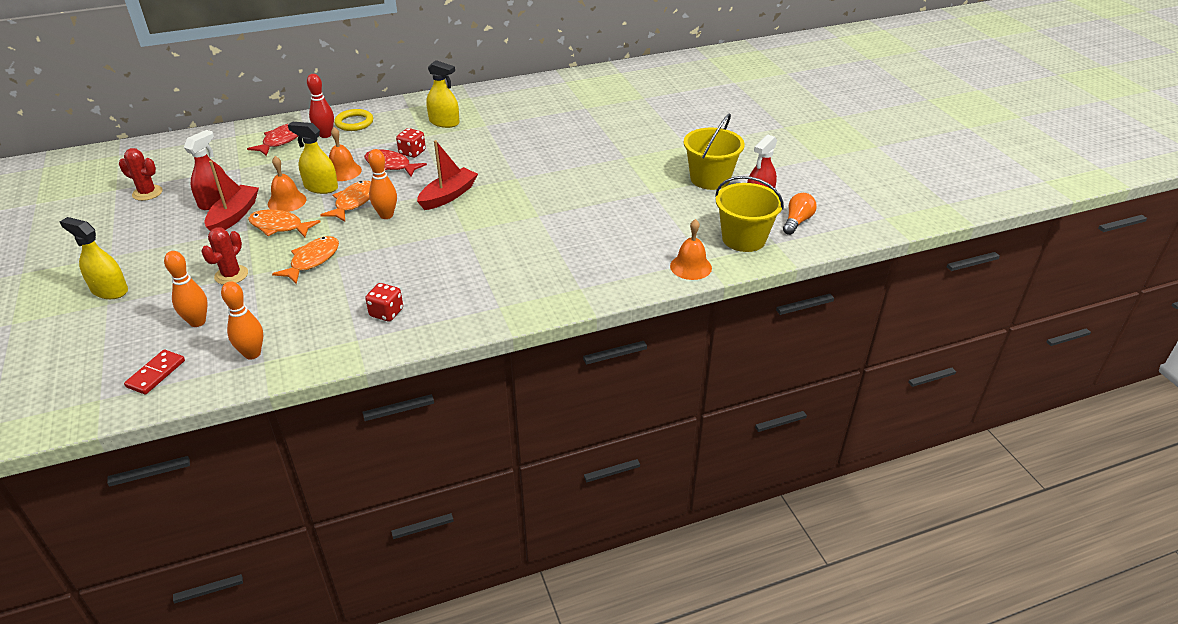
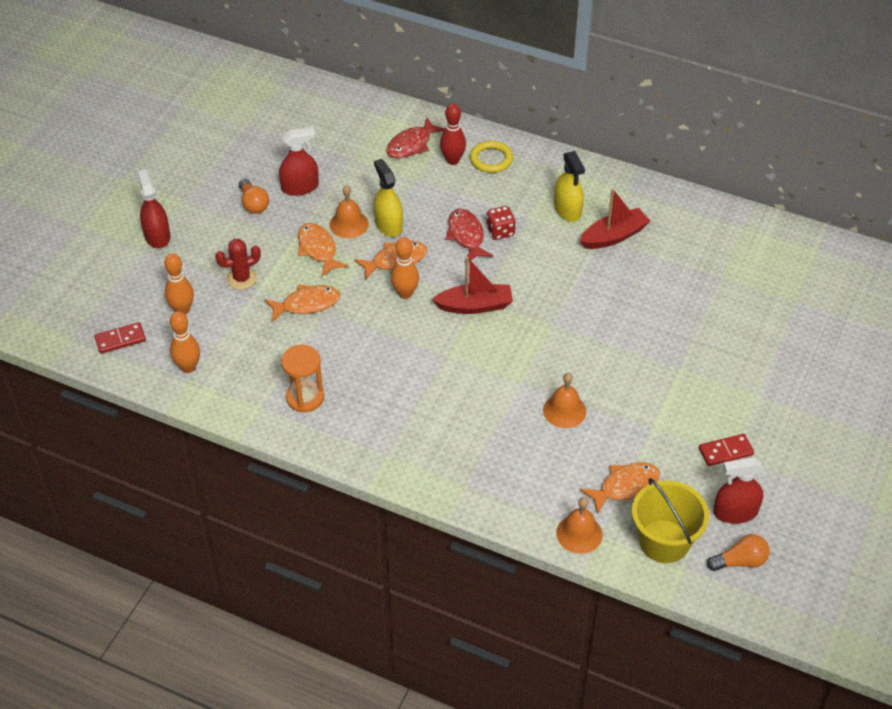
camera: 45 degrees right, 10 degrees up
(109, 290) = (157, 236): yellow spray bottle -> red spray bottle
(147, 193) = (263, 144): red cactus -> none
(183, 229) = (253, 204): none -> orange light bulb
(234, 216) = (298, 214): red boat -> red boat (613, 236)
(281, 141) = (411, 144): red fish -> red fish turned 150 degrees clockwise
(343, 171) = (423, 217): orange bell -> orange bell (564, 410)
(386, 313) = (305, 397): red dice -> orange hourglass
(681, 227) = (625, 486): none -> orange fish
(710, 179) = (725, 451): yellow bucket -> red domino

